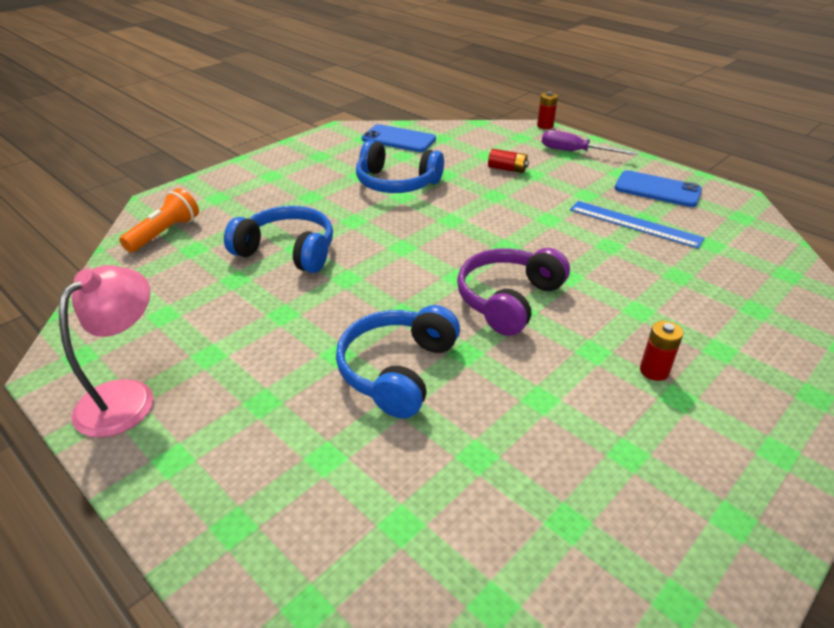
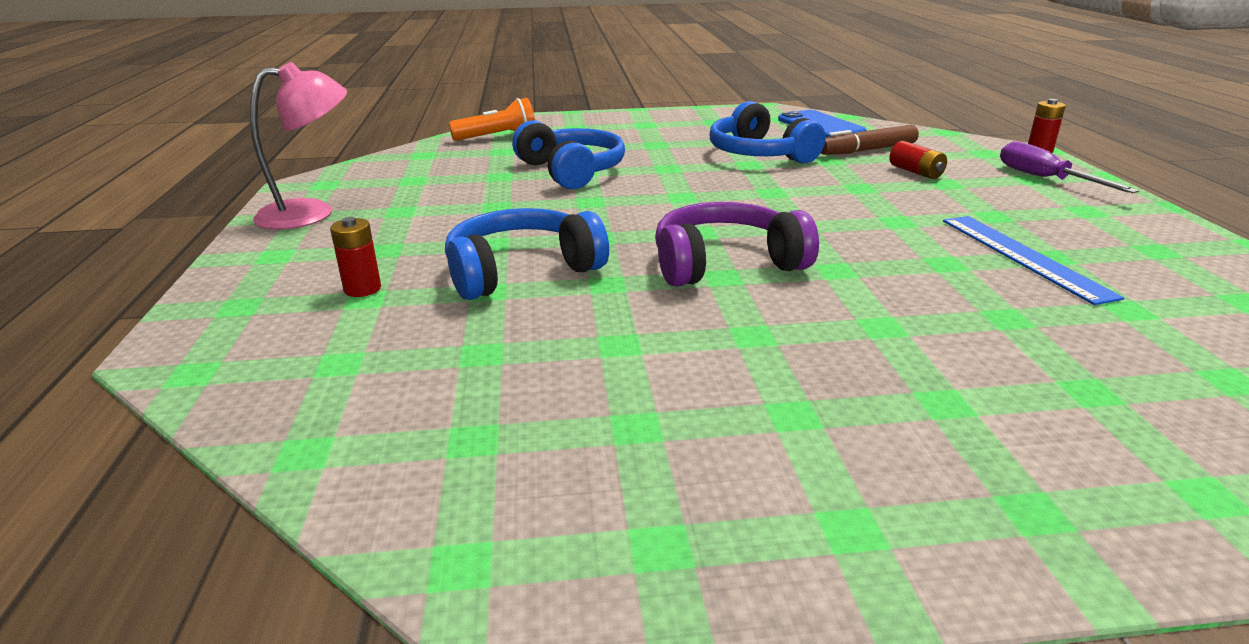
camera: 40 degrees right, 10 degrees down
(456, 156) = (867, 150): none -> brown marker
(654, 371) = (802, 379): red battery -> red battery (362, 289)
(657, 189) = (1125, 238): blue phone -> none

